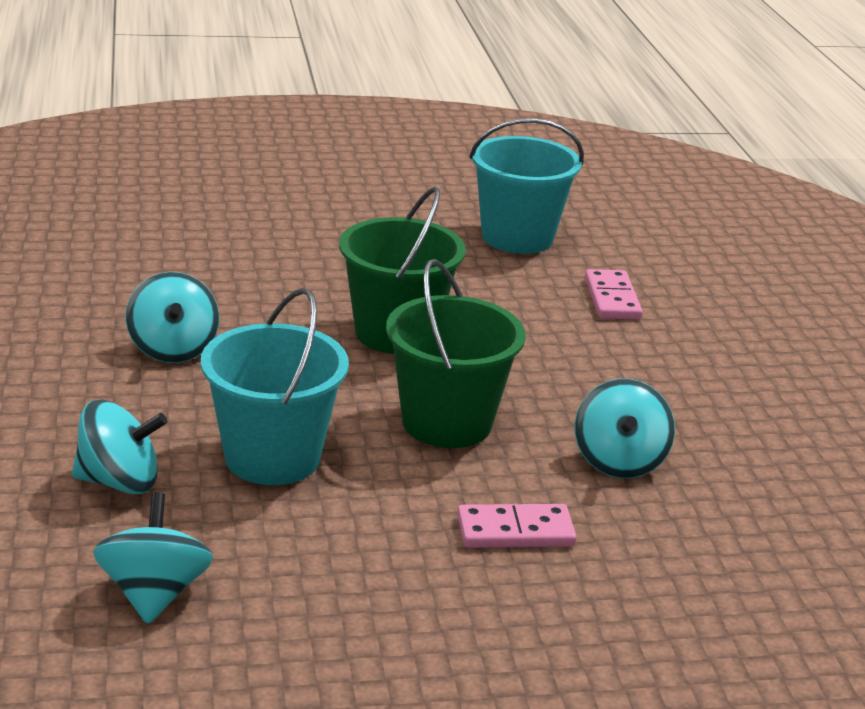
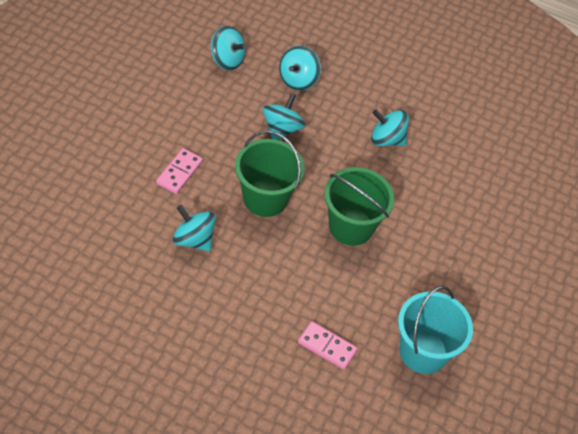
camera: 120 degrees right, 25 degrees up
(272, 457) = (281, 129): turquoise bucket -> turquoise spinning top

